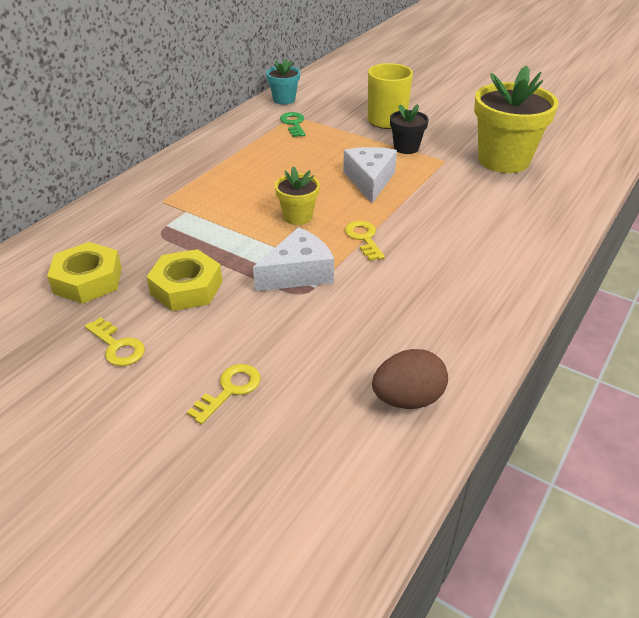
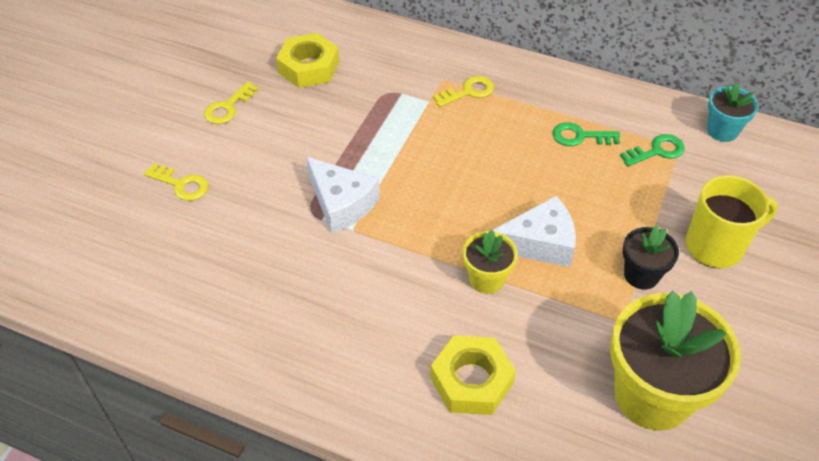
camera: 80 degrees right, 10 degrees up
(186, 288) = (307, 130): yellow nut -> yellow nut (471, 381)
(265, 149) = (580, 136): none -> green key
(298, 216) = (442, 188): yellow flower pot -> yellow flower pot (486, 279)
(363, 238) = (414, 250): yellow key -> yellow key (468, 92)
(407, 399) = (172, 305): brown egg -> none

